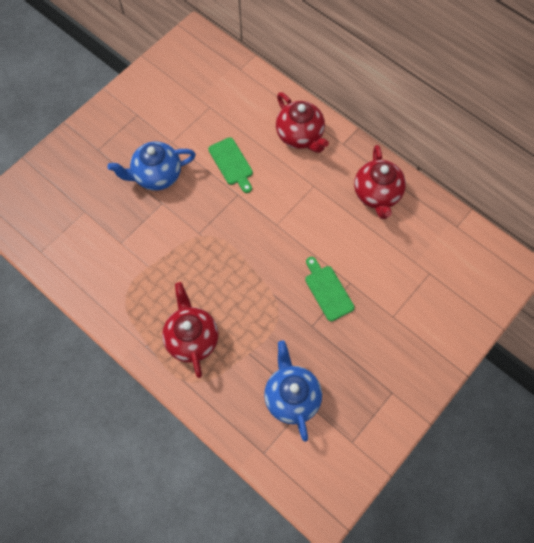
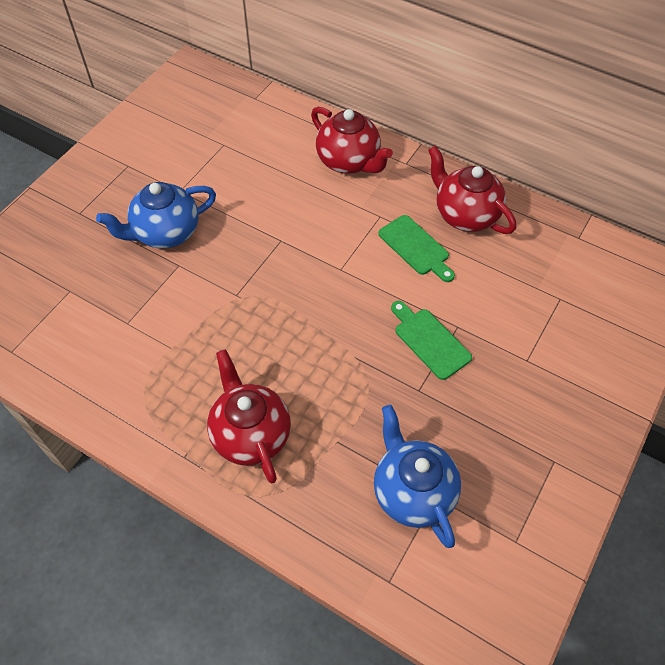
camera: 10 degrees left, 10 degrees down
(232, 163) = (265, 205): green cutting board -> green cutting board (416, 247)
(377, 194) = (465, 215): red teapot -> red teapot turned 150 degrees clockwise

